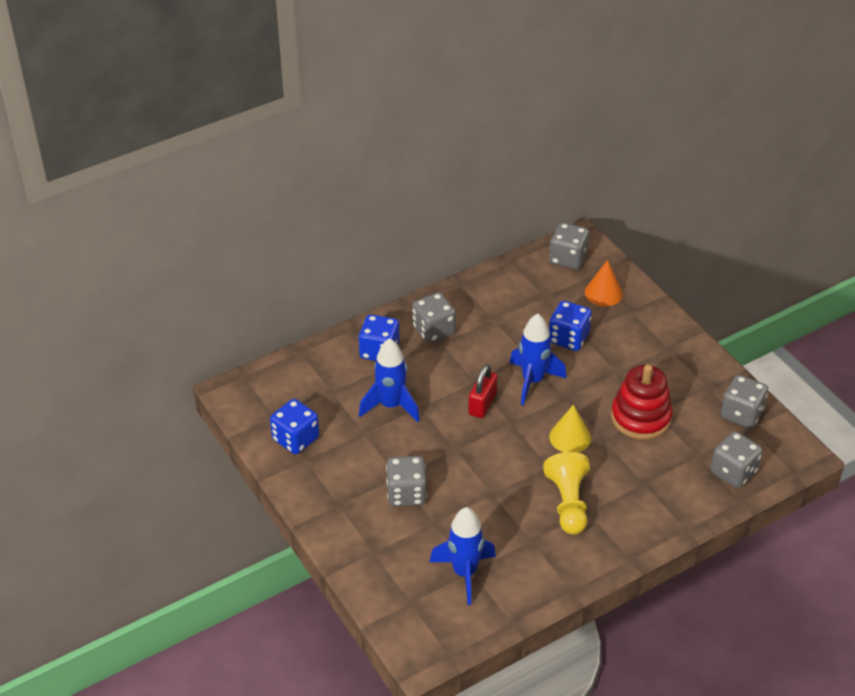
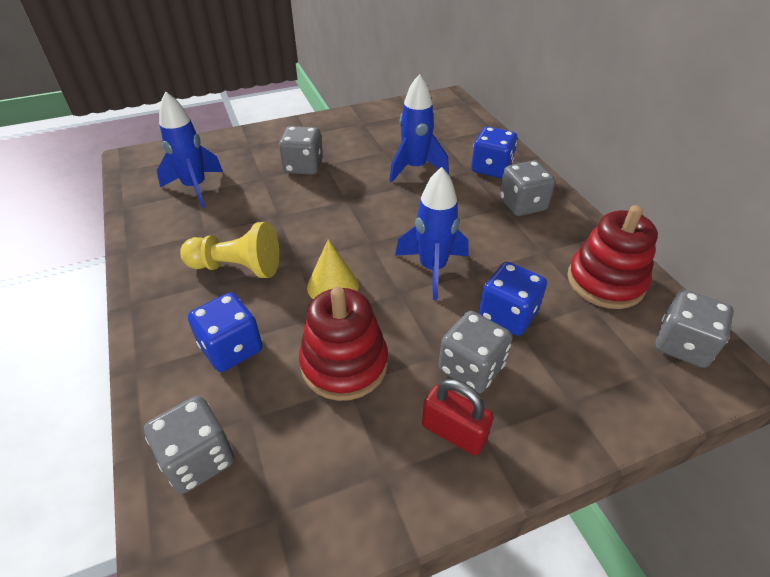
camera: 100 degrees right, 0 degrees up
(295, 439) = (388, 120): blue dice -> blue dice (231, 348)
(482, 404) = (403, 225): red padlock -> red padlock (454, 432)
(518, 287) = (605, 282): none -> red stacking toy
(603, 293) = (608, 374): orange cone -> none
(741, 414) = (311, 511): grey dice -> grey dice (471, 368)

